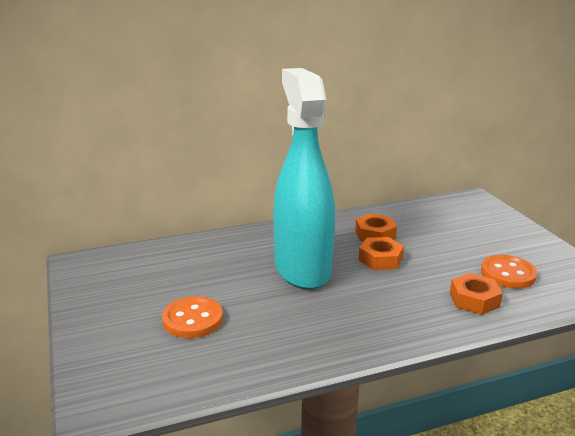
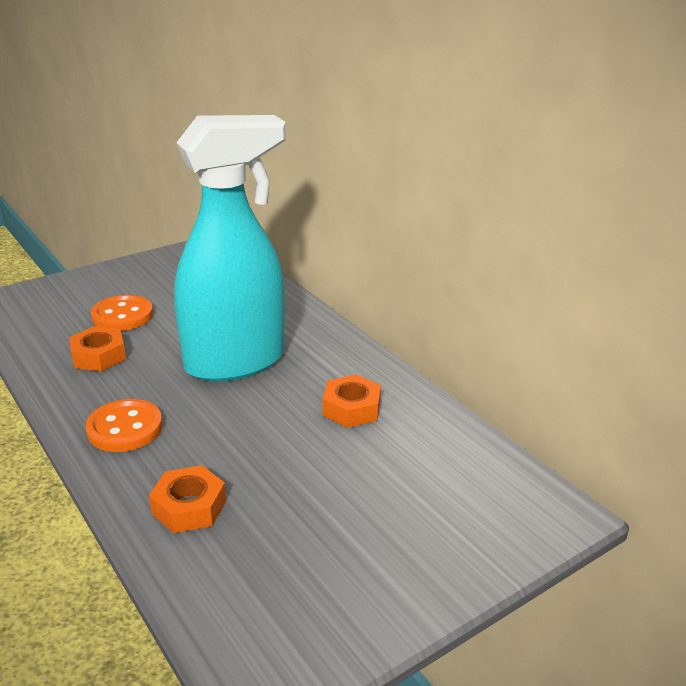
camera: 75 degrees right, 5 degrees up
(380, 259) = (280, 418): orange nut -> orange nut (98, 356)
(508, 274) = (275, 546): orange button -> orange button (125, 428)

